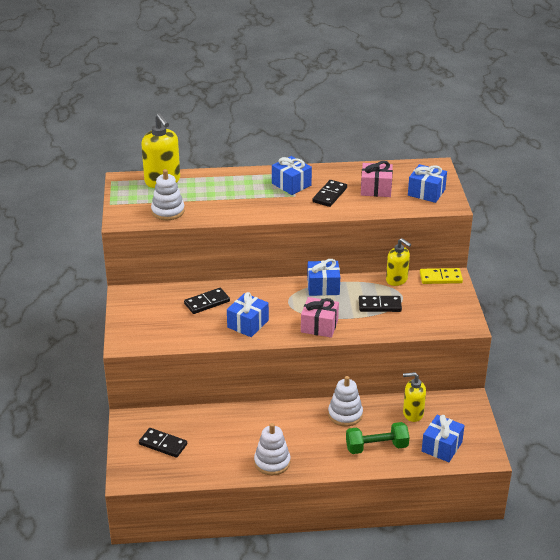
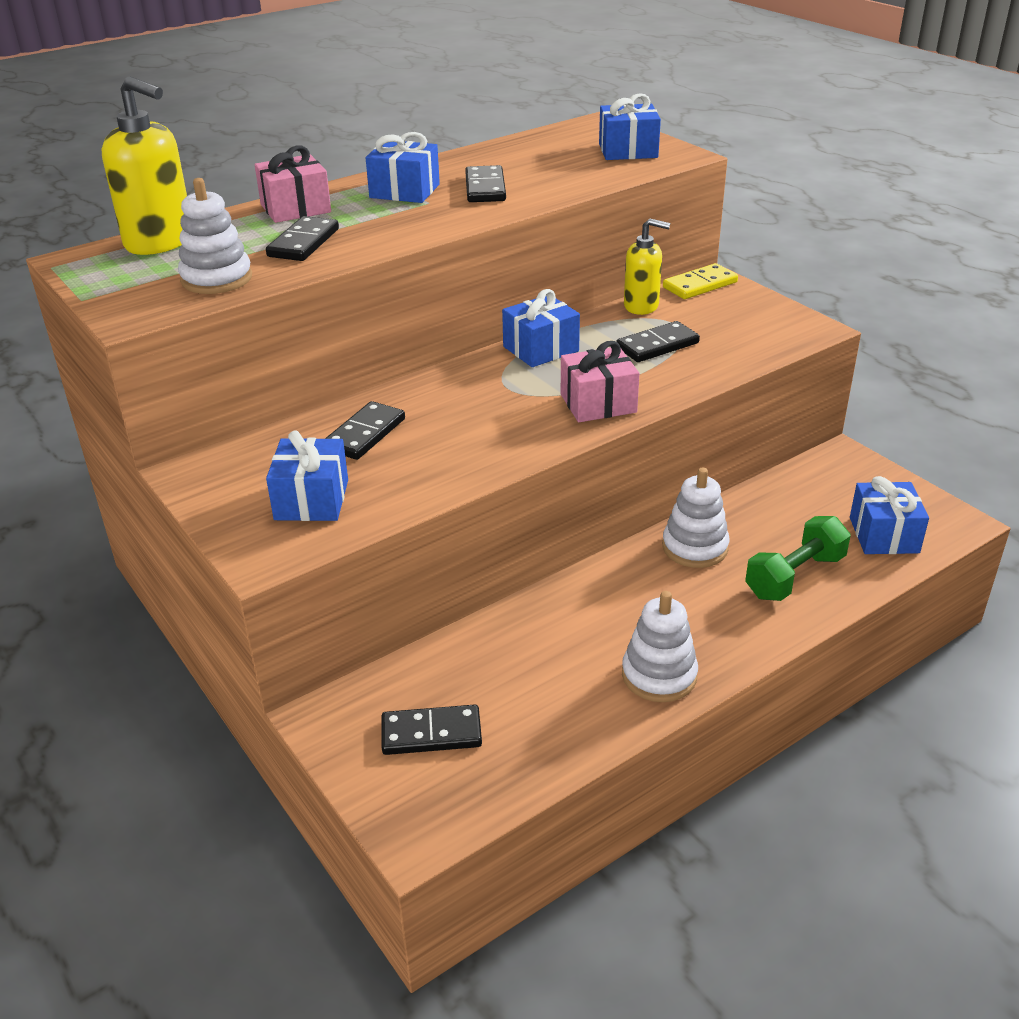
camera: 30 degrees left, 0 degrees up
(219, 202) = (304, 243): none -> black domino
(248, 324) = (473, 441): blue gift -> blue gift (311, 500)
(376, 189) = (548, 164): pink gift -> pink gift (295, 208)
(412, 413) = (790, 505): yellow soap dispenser -> none

